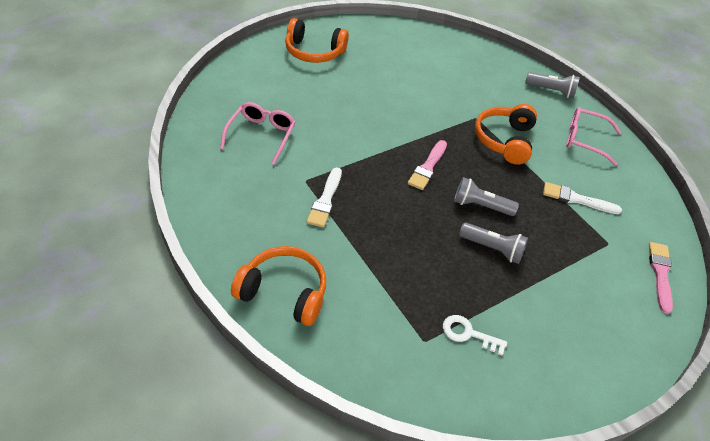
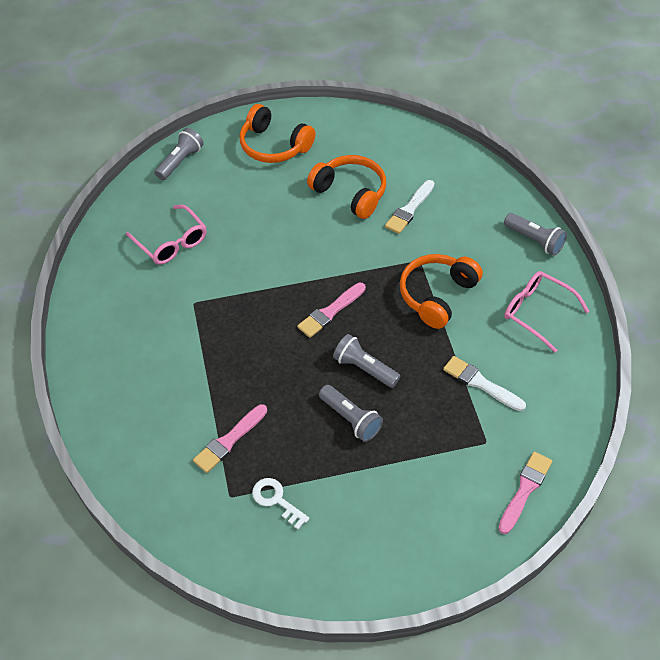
camera: 25 degrees right, 5 degrees up
(238, 73) = (180, 161): none -> grey flashlight
(261, 135) = (171, 242): pink glasses -> pink glasses turned 105 degrees clockwise
(284, 292) = (121, 416): orange headphones -> orange headphones (350, 193)
(325, 200) = (203, 329): white brush -> white brush (409, 209)
(397, 291) = (229, 440): none -> pink brush

